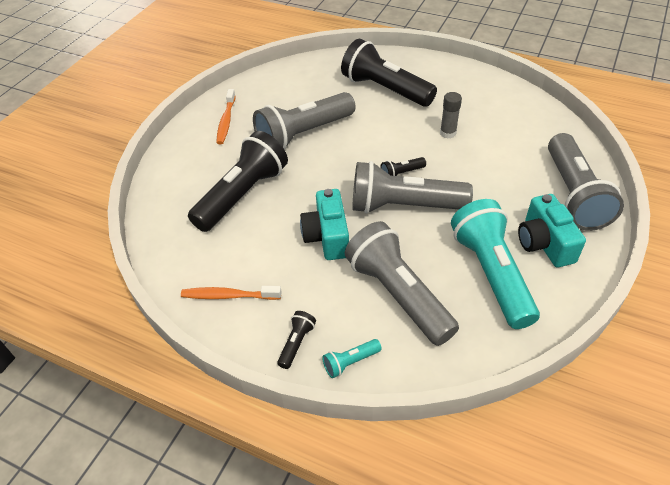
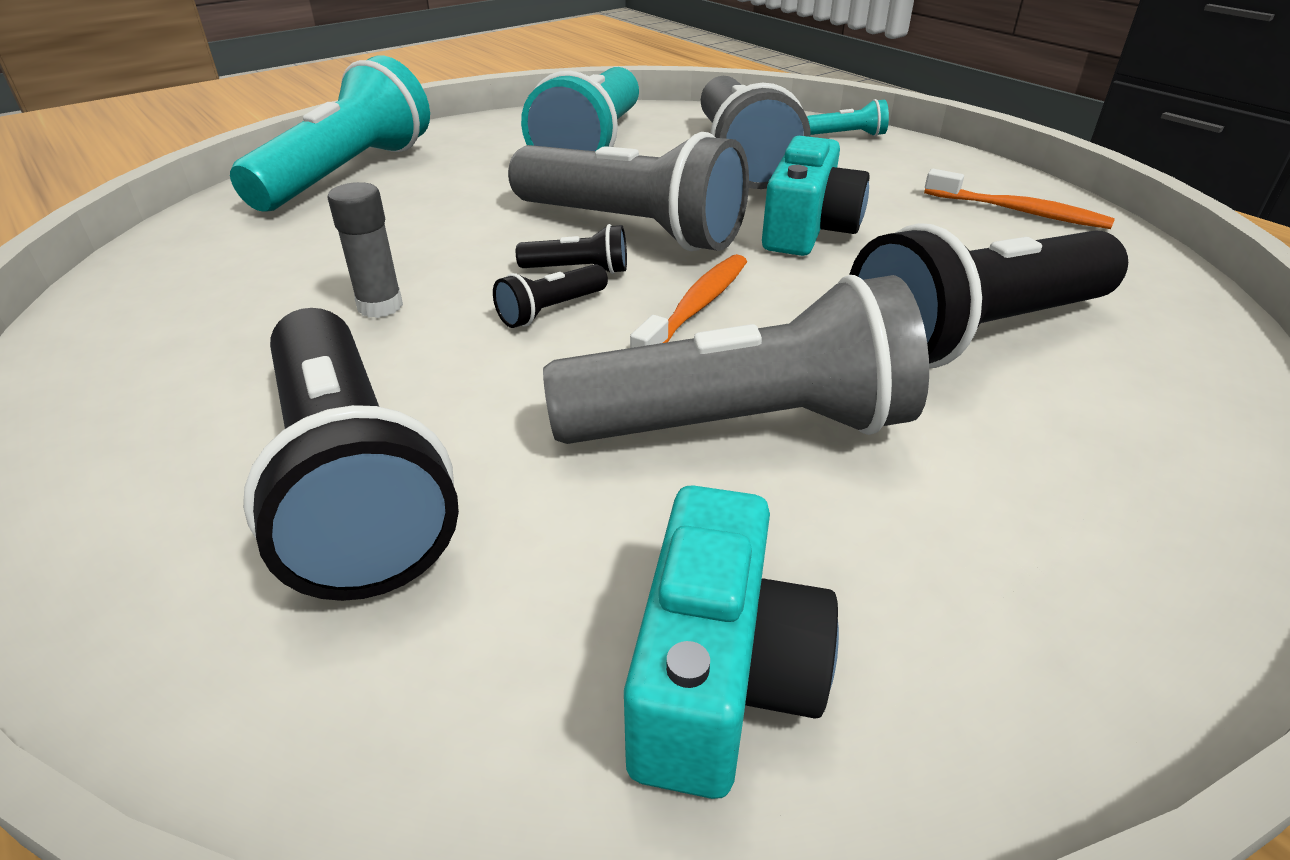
camera: 155 degrees left, 10 degrees down
(226, 121) = (1018, 578): orange toothbrush -> orange toothbrush (696, 308)
(296, 343) = (914, 158): black flashlight -> black flashlight (551, 310)
(544, 243) = (480, 150): turquoise camera -> turquoise camera (720, 677)
(573, 195) = (347, 174): grey flashlight -> turquoise flashlight

